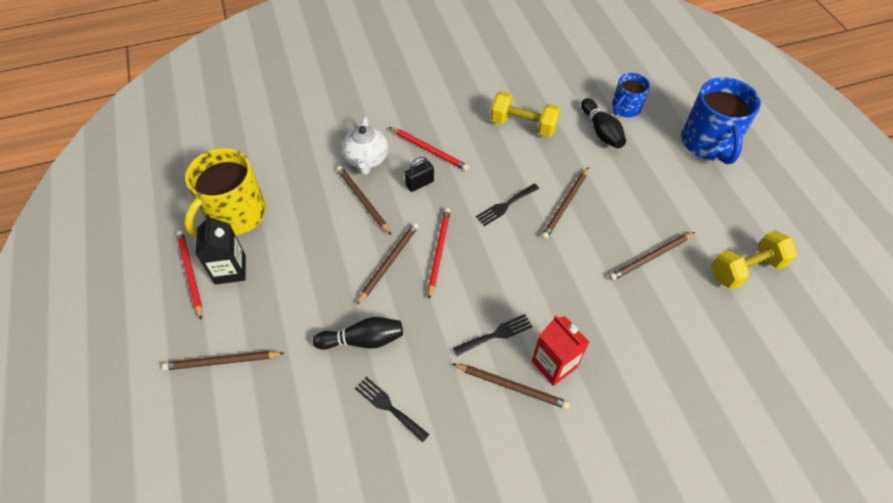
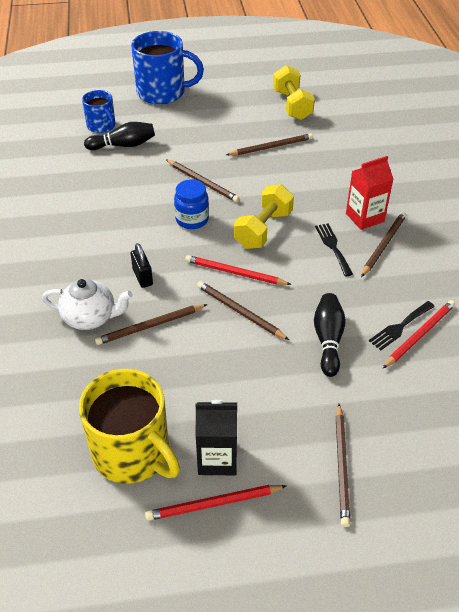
camera: 80 degrees left, 10 degrees down
(429, 150) = (98, 264): red pencil -> red pencil (419, 335)
(505, 206) = (192, 220): black fork -> blue jar
(523, 125) = (93, 192): yellow dumbbell -> yellow dumbbell (263, 229)
(650, 257) = (271, 147): brown pencil -> brown pencil turned 90 degrees counterclockwise

